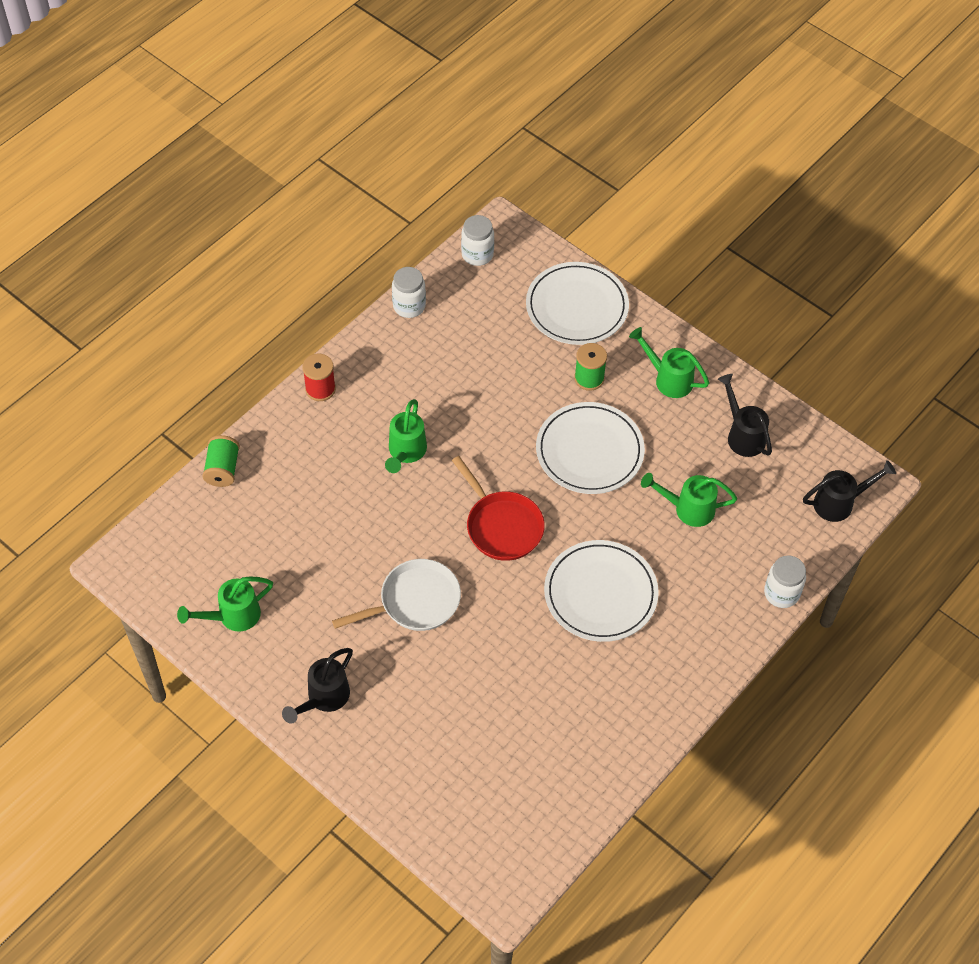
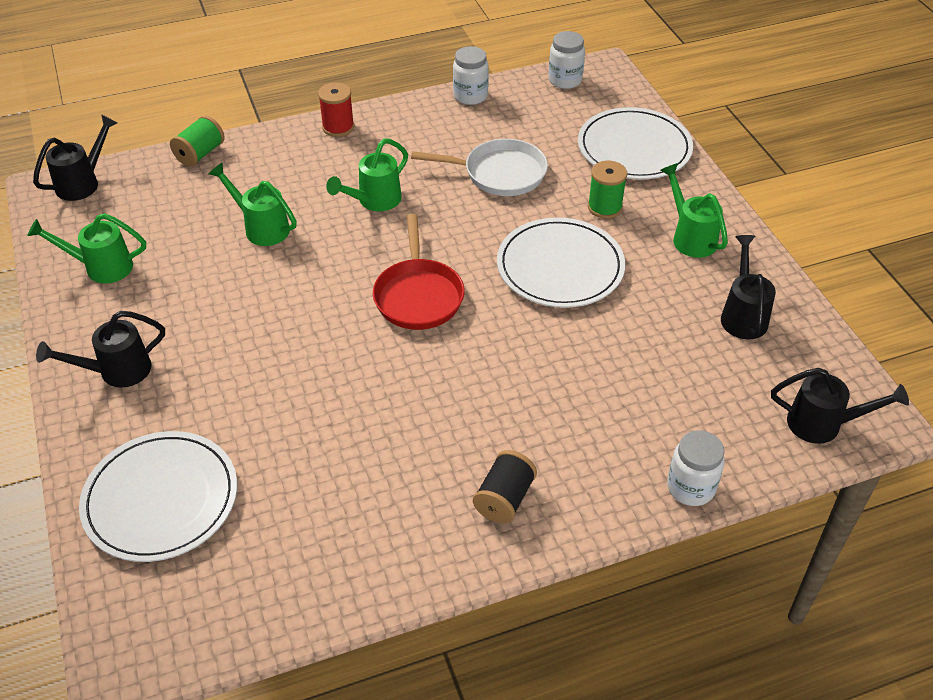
camera: 30 degrees right, 10 degrees down
(145, 544) = (83, 183): none -> black watering can
(414, 601) = (277, 325): white pan -> white pan (499, 173)
(600, 593) = (476, 398): white plate -> white plate (161, 499)
(668, 661) = (504, 498): none -> black spool
(688, 509) = (632, 359): green watering can -> green watering can (261, 227)

